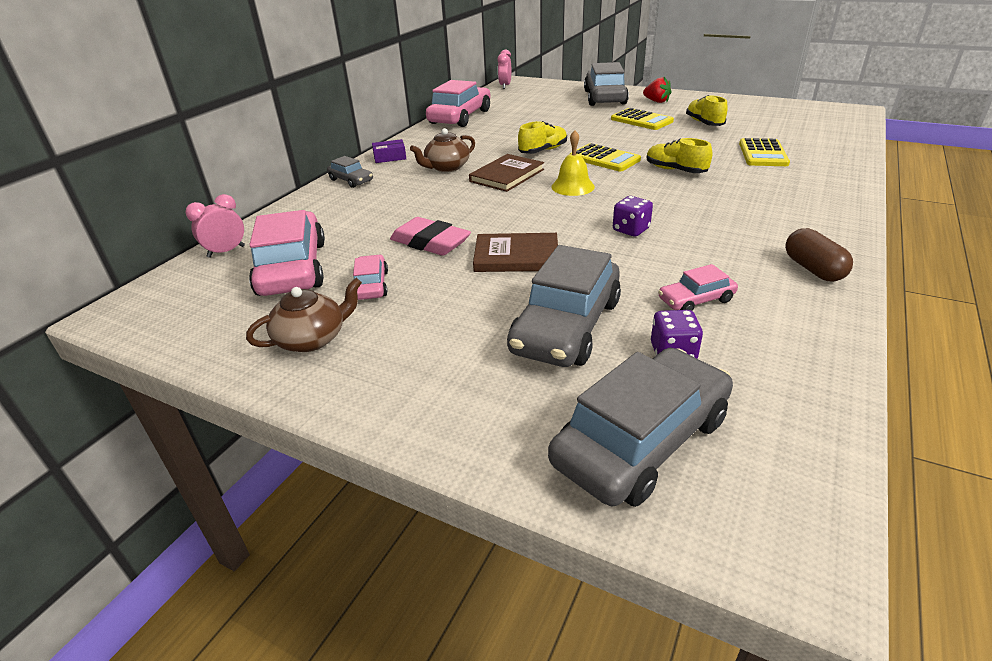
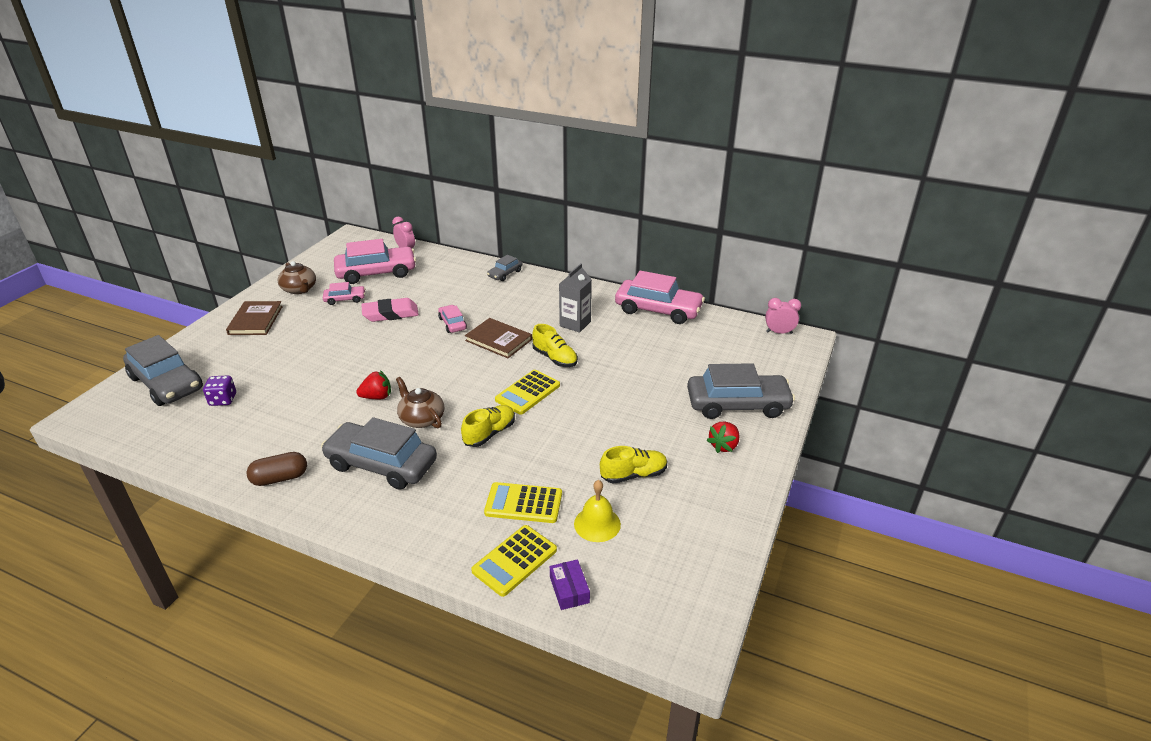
camera: 85 degrees right, 0 degrees up
(390, 157) = (551, 284): purple box -> purple box (569, 590)
(430, 242) = (390, 314): pink eraser -> pink eraser turned 45 degrees clockwise
(446, 167) = (523, 311): brown teapot -> brown teapot (421, 419)
(479, 145) = (575, 324): none -> grey carton
(516, 256) = (358, 347): brown book -> brown book (255, 320)
(566, 326) = (268, 364): grey car -> grey car (381, 464)
(572, 186) = (466, 372): yellow bell -> yellow bell (597, 524)
(631, 230) = (377, 397): purple dice -> red strawberry
(641, 120) = (645, 426): yellow calculator -> yellow calculator (514, 560)
(696, 300) = (269, 415): pink car -> pink car (452, 323)

